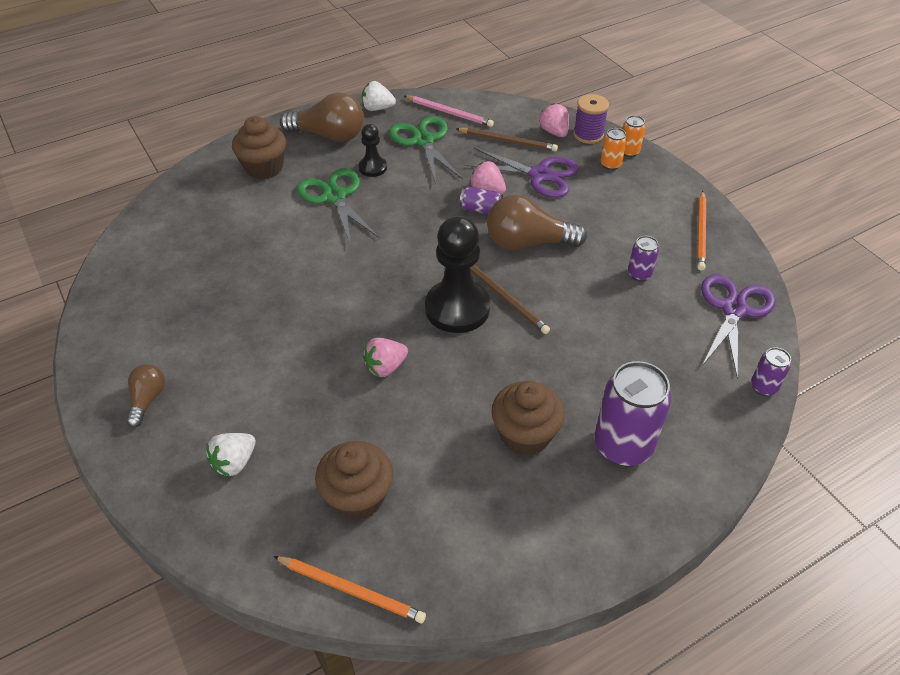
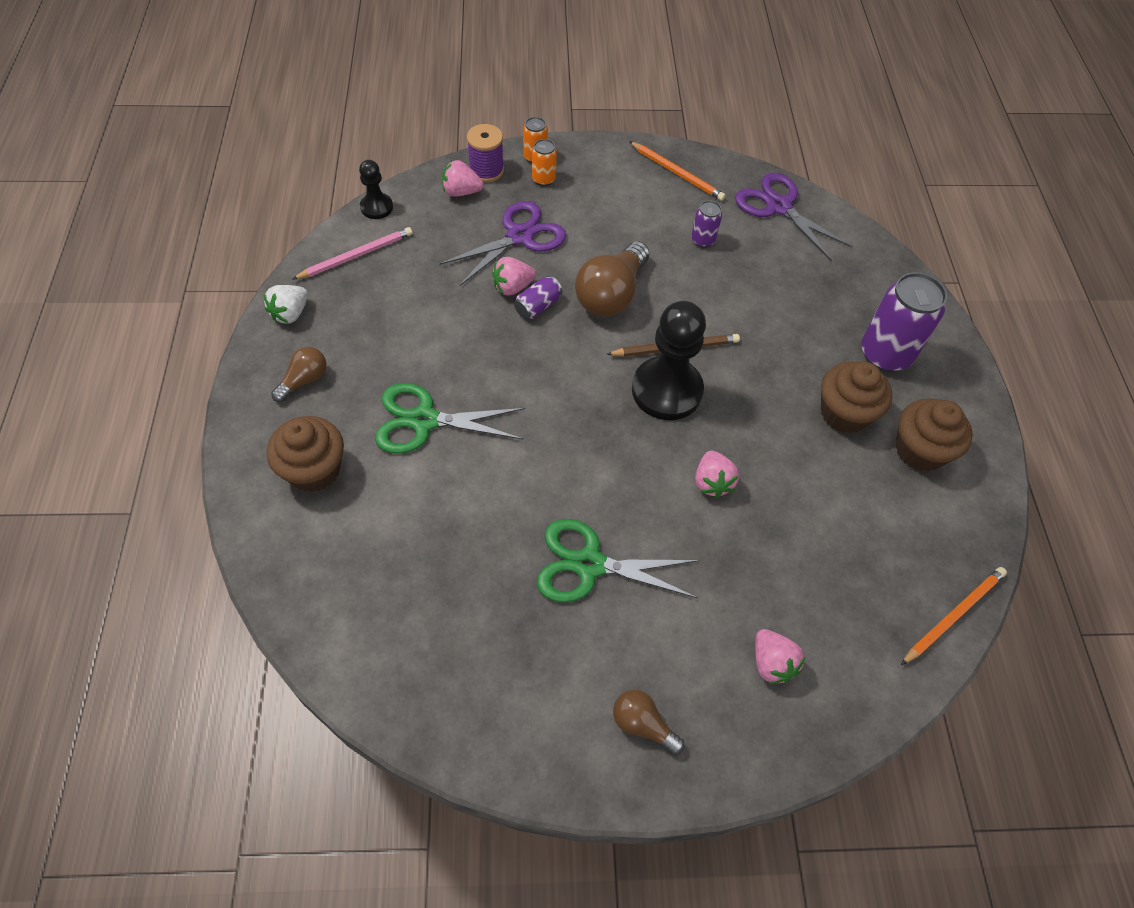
camera: 65 degrees left, 10 degrees up
(234, 462) = (771, 663): white strawberry -> pink strawberry
(329, 135) = (304, 380): brown light bulb -> brown light bulb, size x0.55
(357, 497) = (857, 570): brown cupcake -> brown cupcake (919, 450)
(373, 168) = (399, 365): black pawn -> black pawn (376, 207)
(423, 141) = (388, 300): green scissors -> green scissors (589, 564)
(508, 141) = (447, 233): brown pencil -> none
(763, 387) = (867, 238): purple can -> none

